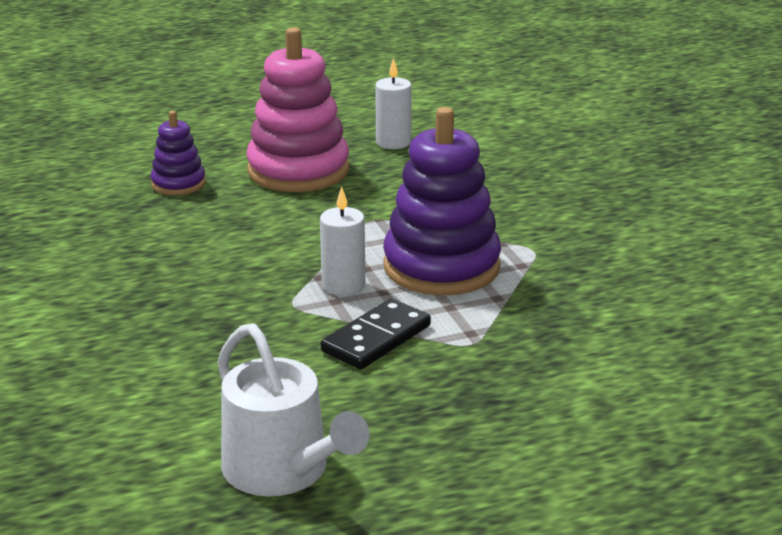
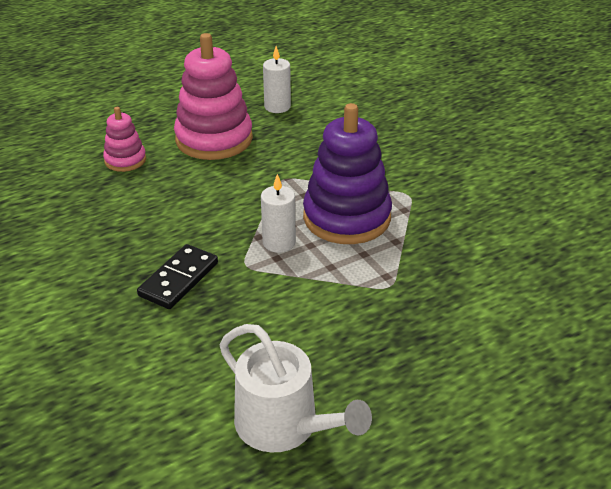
camera: 10 degrees left, 10 degrees up
(178, 184) = (125, 160): purple stacking toy -> pink stacking toy
(376, 338) = (318, 290): black domino -> black domino (178, 279)

